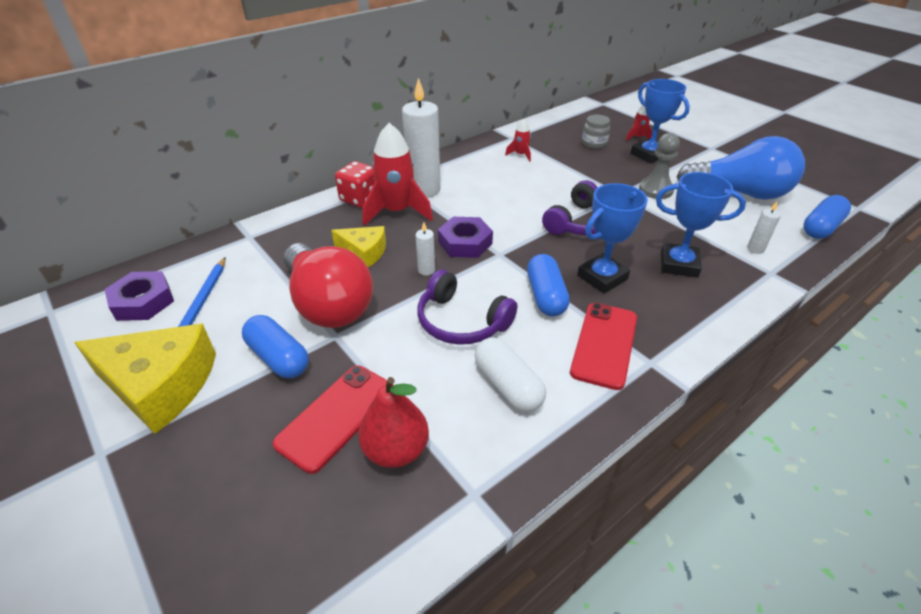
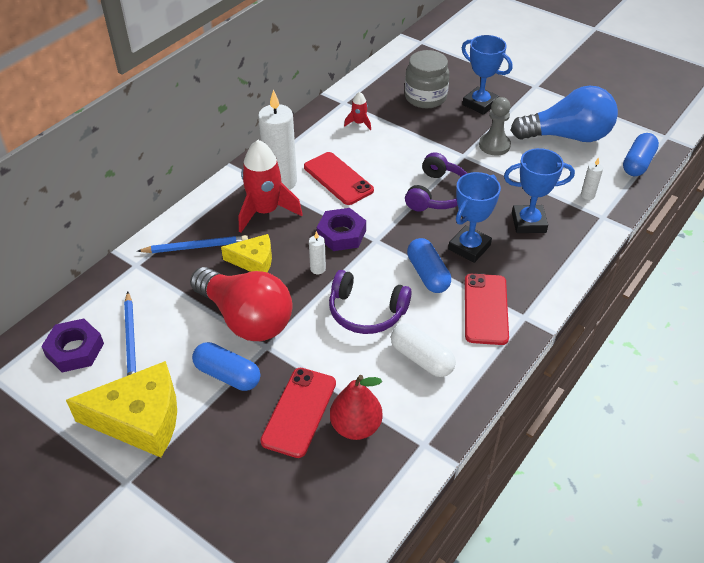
camera: 15 degrees left, 5 degrees up
(314, 231) = (195, 247): none -> blue pencil
(360, 199) = (223, 203): red dice -> none
(481, 195) = (338, 179): none -> red phone
(594, 143) = (425, 97): grey jar -> grey jar, size x1.68
(638, 138) = (465, 83): red rocket -> none

